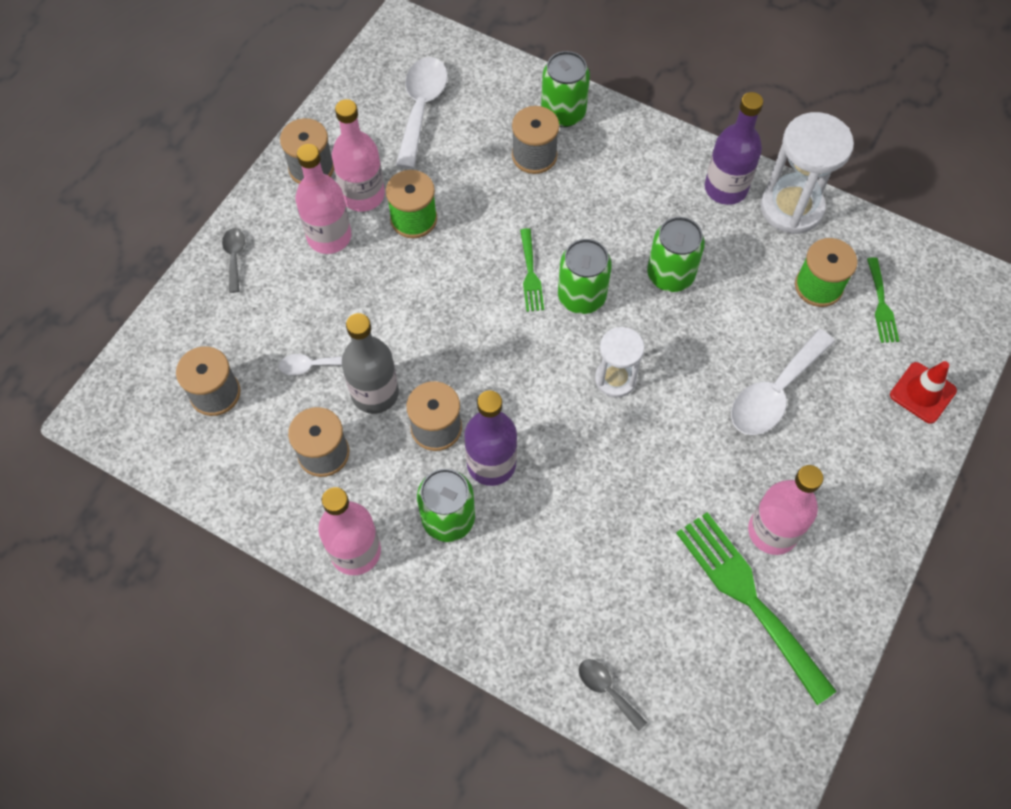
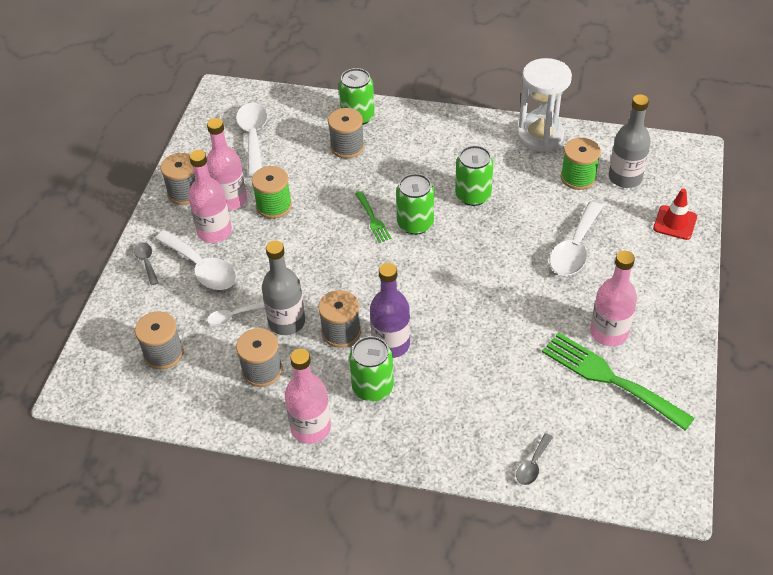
camera: 15 degrees left, 15 degrees down
(297, 285) = (202, 268): none -> white spoon
(606, 690) = (532, 465): grey spoon -> grey spoon turned 90 degrees counterclockwise
(615, 379) = (460, 268): white hourglass -> none
(726, 188) = (490, 135): purple bottle -> none
(881, 304) = (625, 178): green fork -> grey bottle

